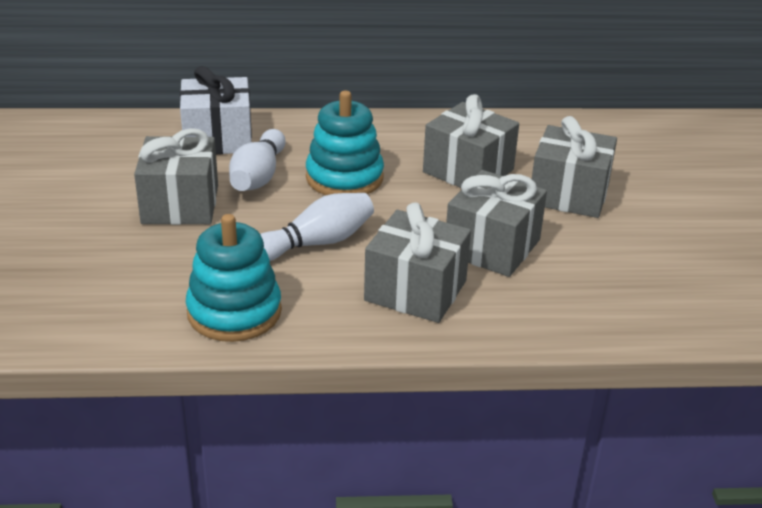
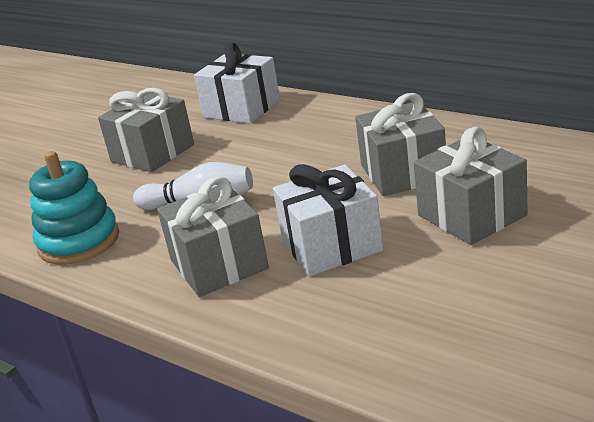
camera: 45 degrees right, 5 degrees down
(258, 176) = (231, 143): white bowling pin -> none
(344, 178) = (291, 157): turquoise stacking toy -> none
(492, 247) = (331, 245): grey gift -> white gift

